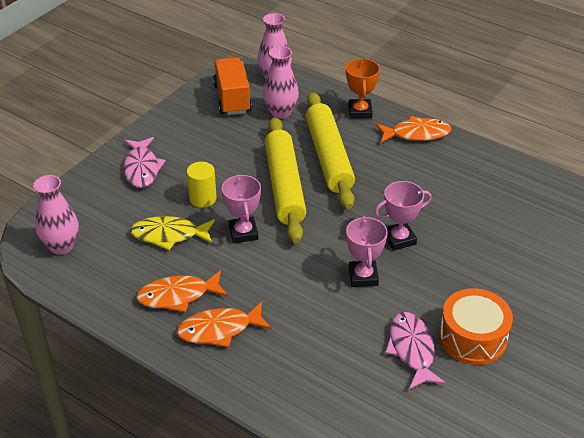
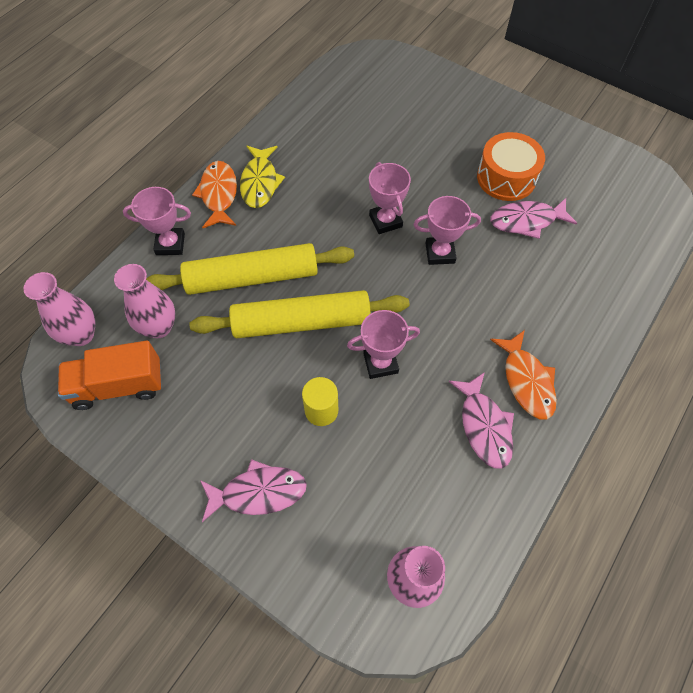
camera: 90 degrees left, 20 degrees up
(169, 235) = (387, 444): yellow fish -> yellow fish (260, 182)
(178, 296) = (484, 426): orange fish -> pink fish
(360, 112) = (170, 244): orange trophy -> pink trophy

